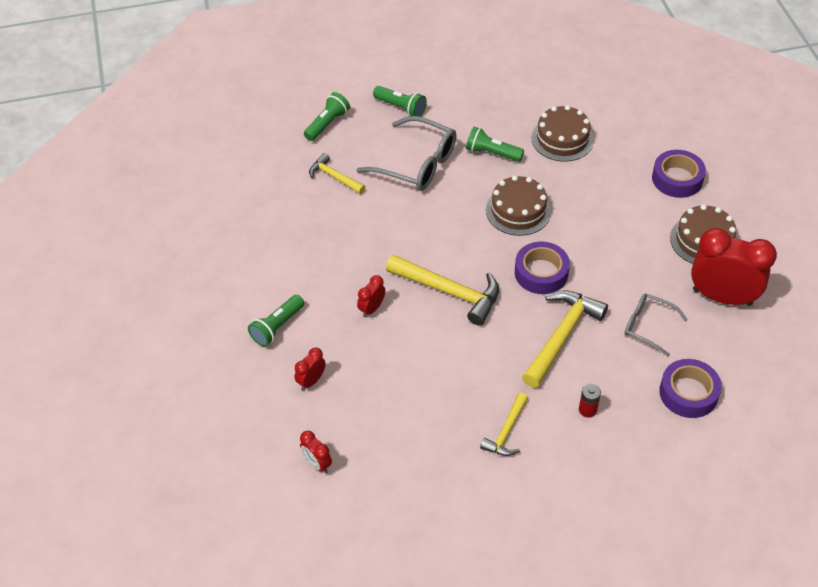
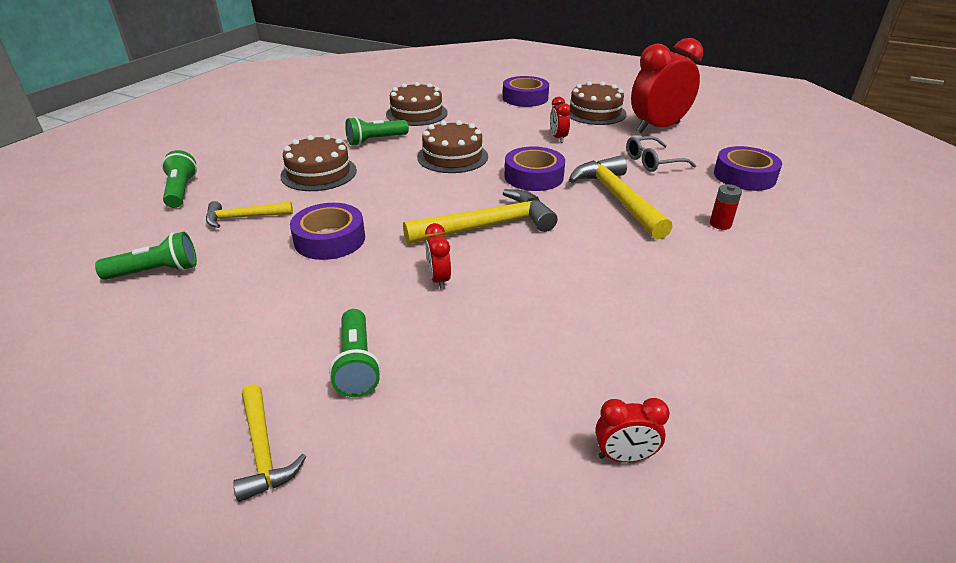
camera: 50 degrees left, 15 degrees down
(311, 381) = (478, 382): red clock -> red clock (558, 138)
(356, 232) = (330, 239): none -> purple tape
(401, 108) = (248, 152): green flashlight -> green flashlight (156, 272)
(417, 164) = (319, 173): grey glasses -> brown cake
(506, 431) = (707, 278): yellow hammer -> yellow hammer (263, 450)

